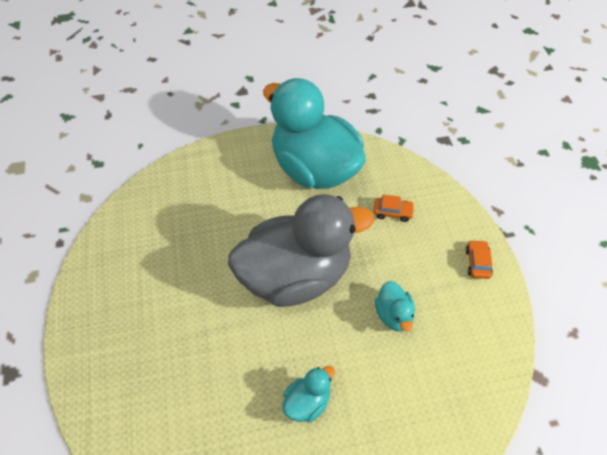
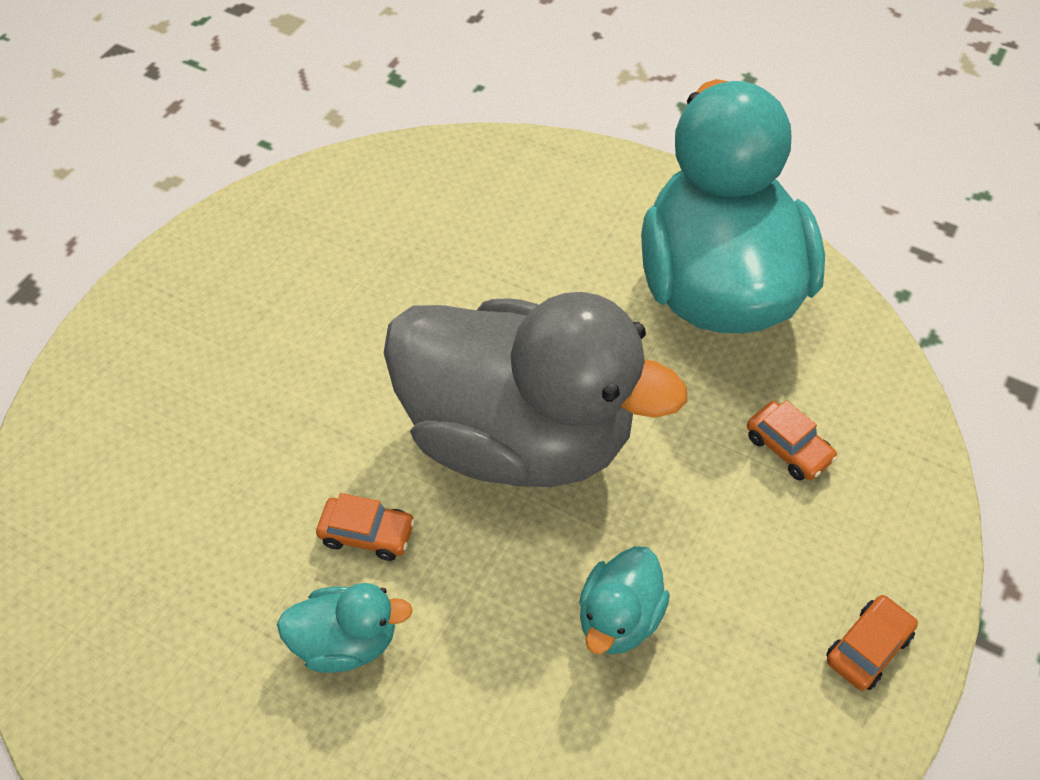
camera: 40 degrees right, 0 degrees up
(275, 357) = (367, 533): none -> orange car

